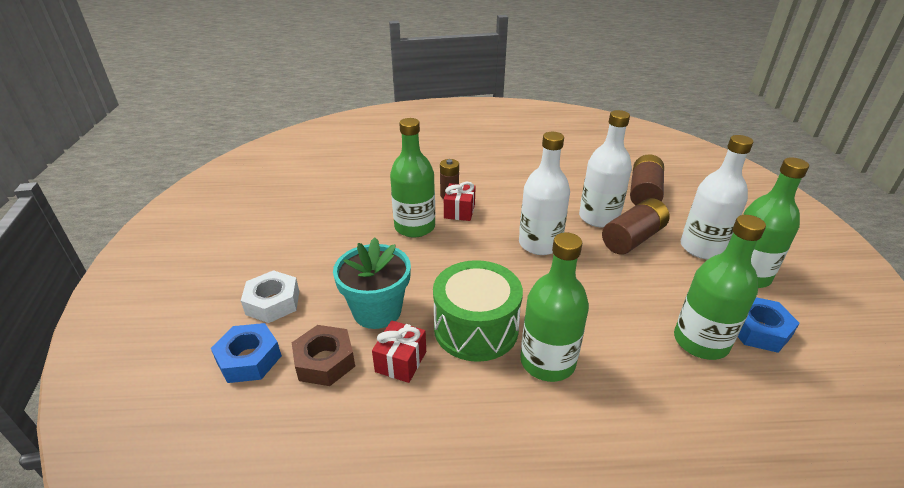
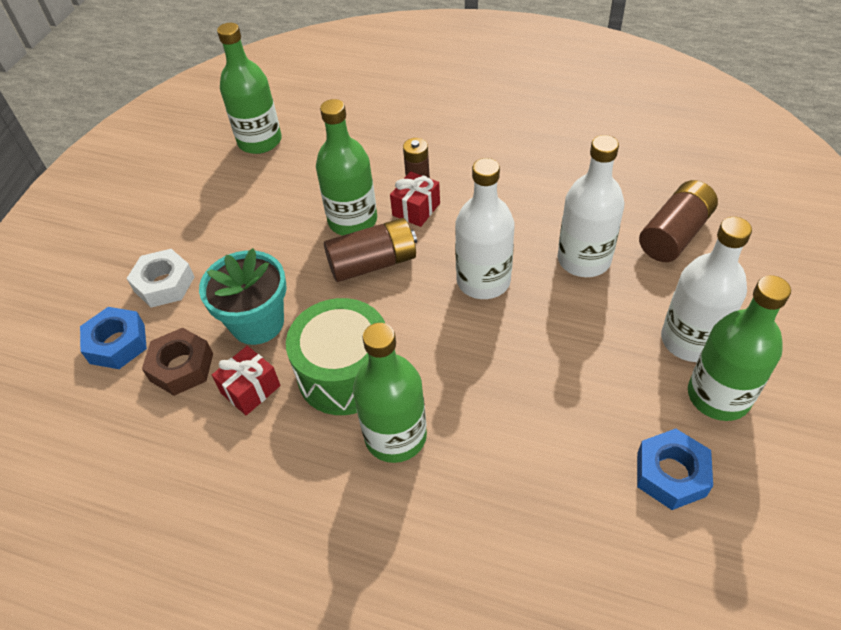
camera: 25 degrees right, 15 degrees up
(633, 239) = (606, 303): brown battery -> brown battery (373, 263)
(700, 341) = (586, 466): green bottle -> green bottle (260, 141)

